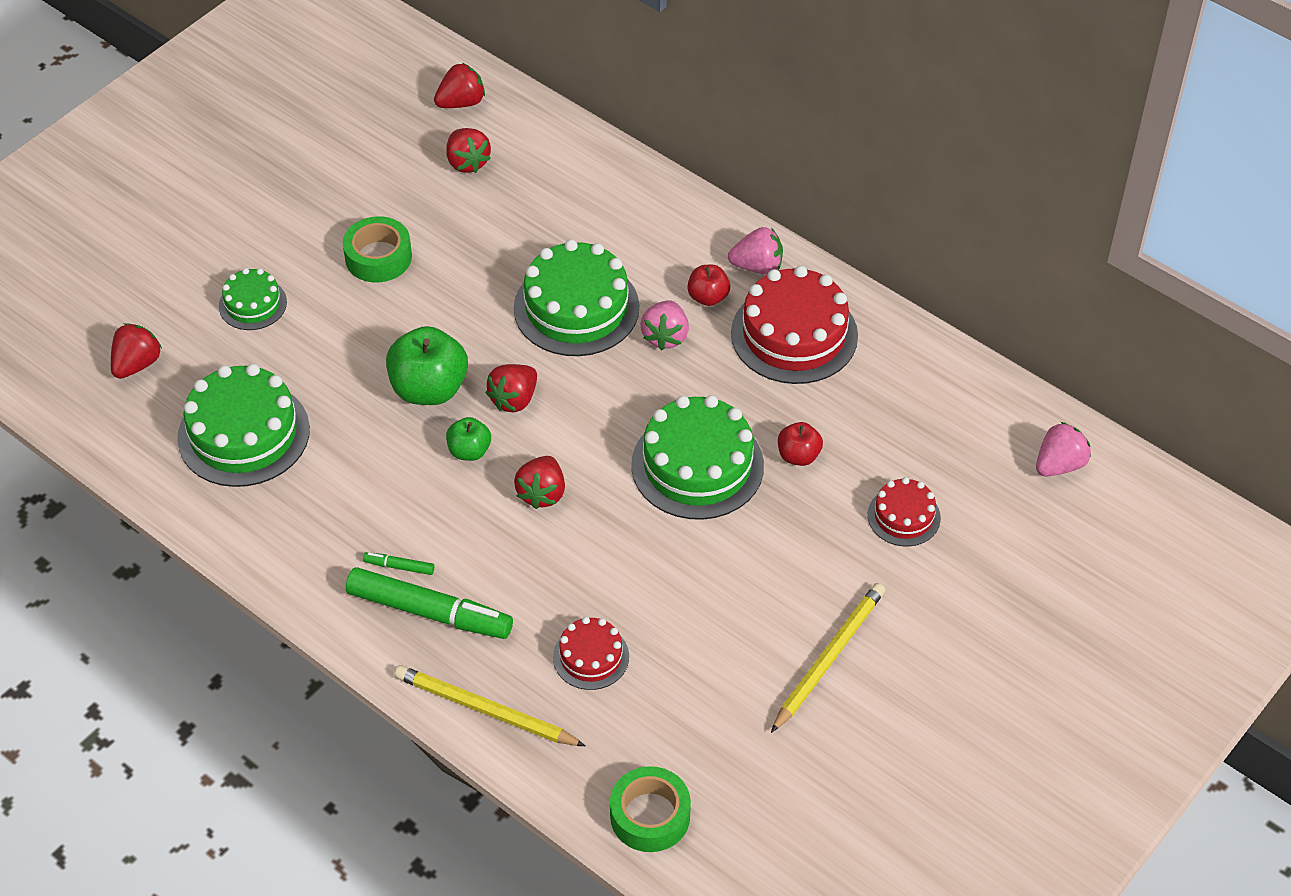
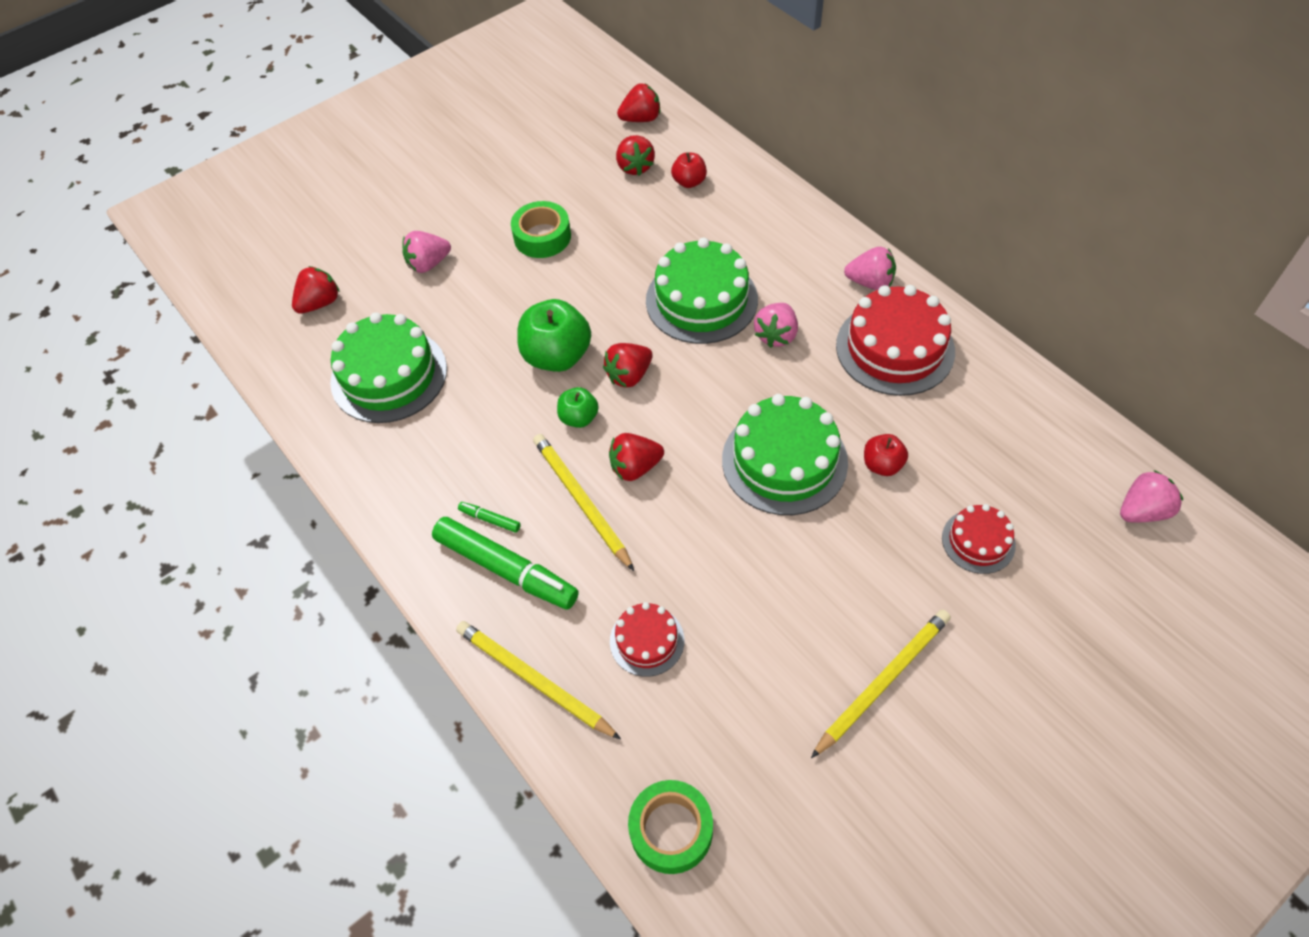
camera: 15 degrees right, 5 degrees up
(252, 304) = (428, 264): green cake -> pink strawberry
(492, 535) = (581, 501): none -> yellow pencil
(542, 493) = (635, 467): red strawberry -> red strawberry turned 45 degrees clockwise
(708, 297) = (821, 305): red apple -> red apple (689, 182)

